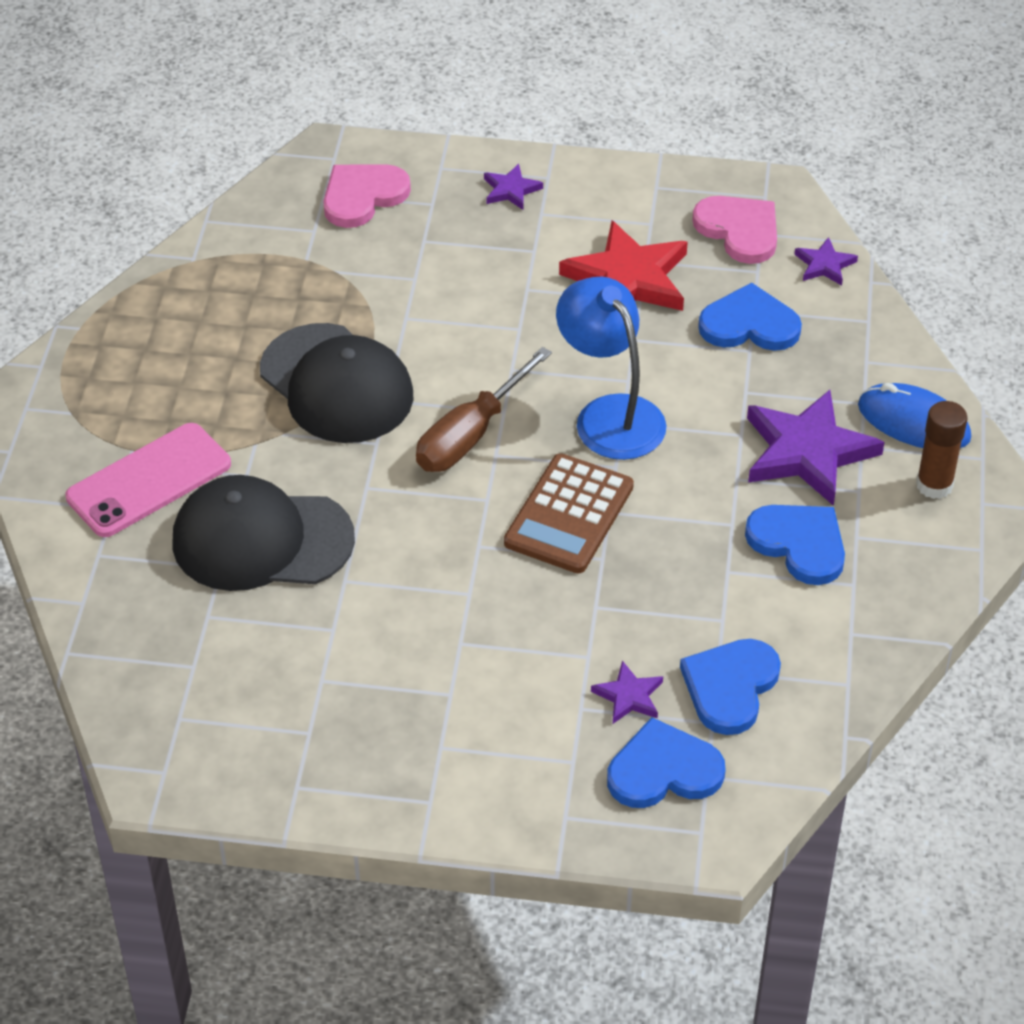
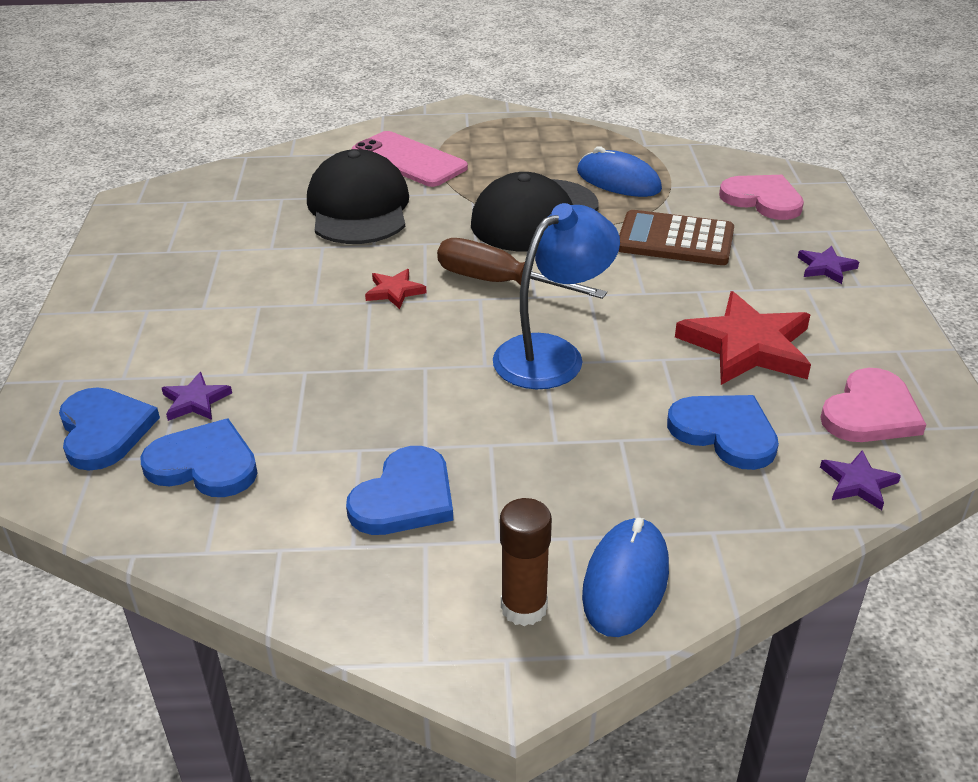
camera: 80 degrees right, 10 degrees down
(277, 299) = (618, 181): none -> blue mouse
(464, 522) = (394, 291): none -> red star
(569, 515) = (415, 344): brown calculator -> brown calculator (675, 240)
(749, 324) = (725, 432): blue heart -> blue heart turned 45 degrees counterclockwise
(808, 452) = (545, 493): purple star -> none

